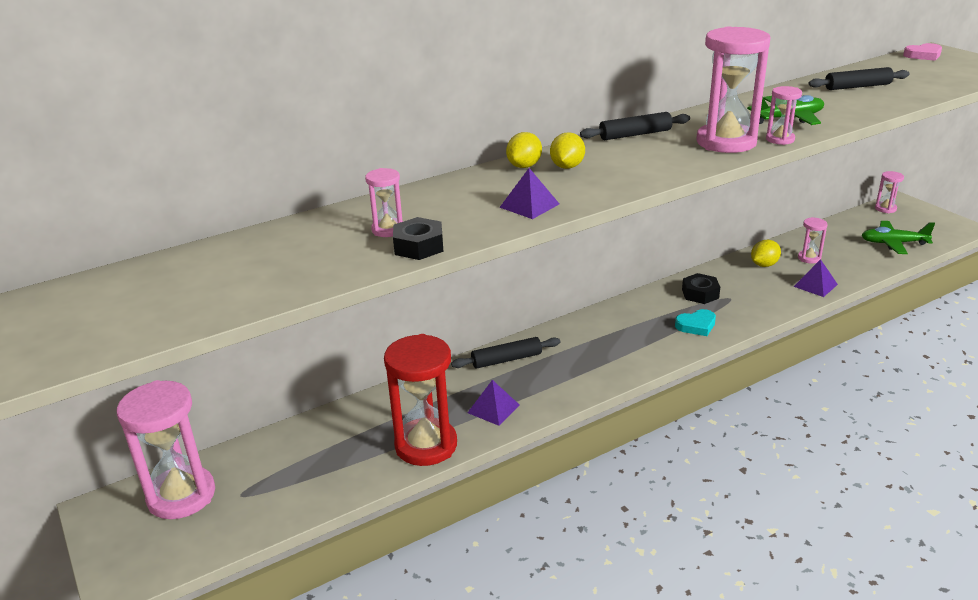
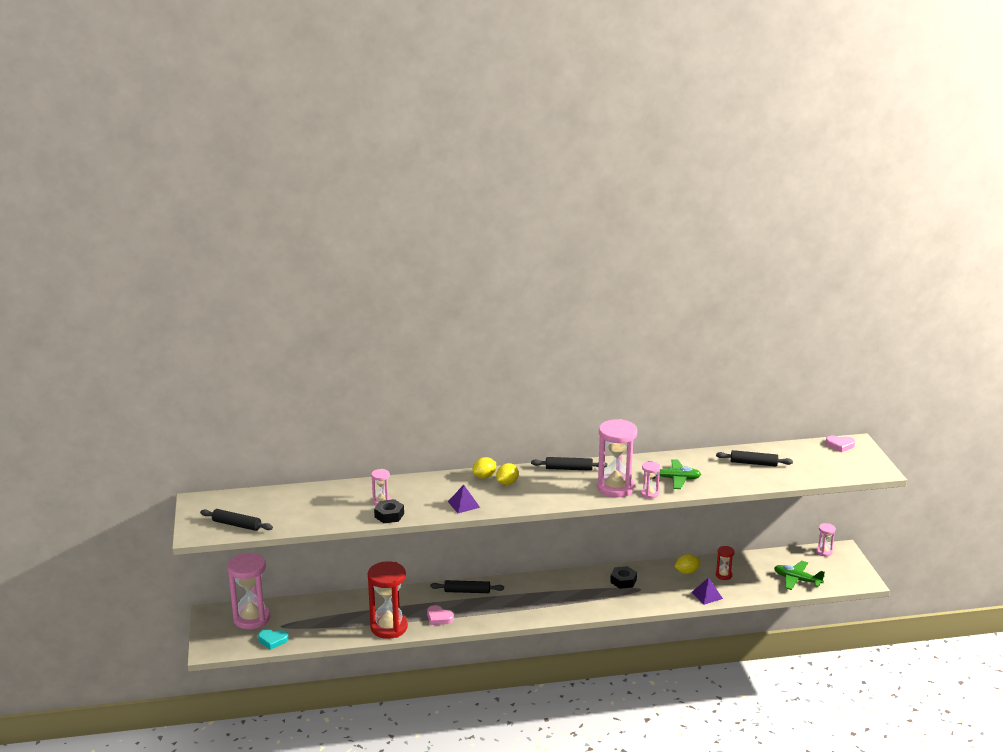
camera: 20 degrees right, 5 degrees down
(128, 326) = (236, 525): none -> black rolling pin
(493, 408) = (439, 618): purple pyramid -> pink heart
(696, 325) = (601, 601): turquoise heart -> turquoise heart (273, 640)
(809, 258) = (723, 575): pink hourglass -> red hourglass

